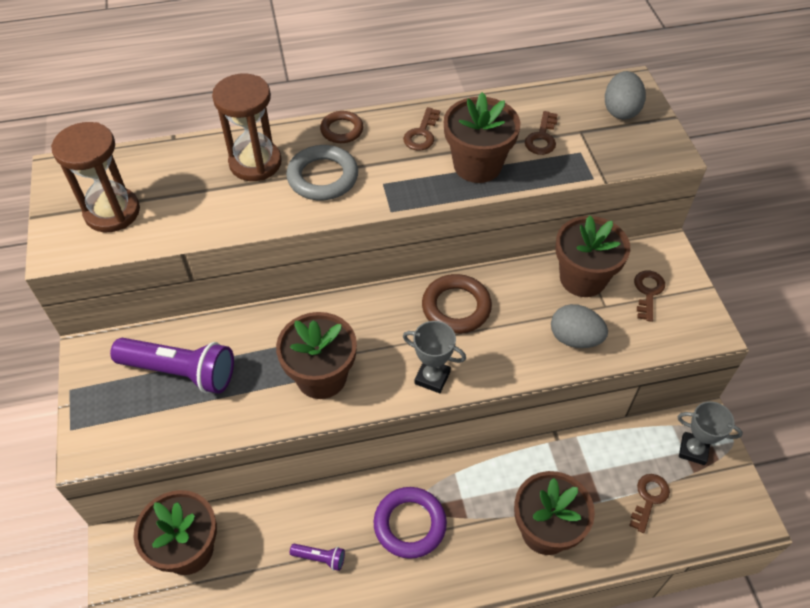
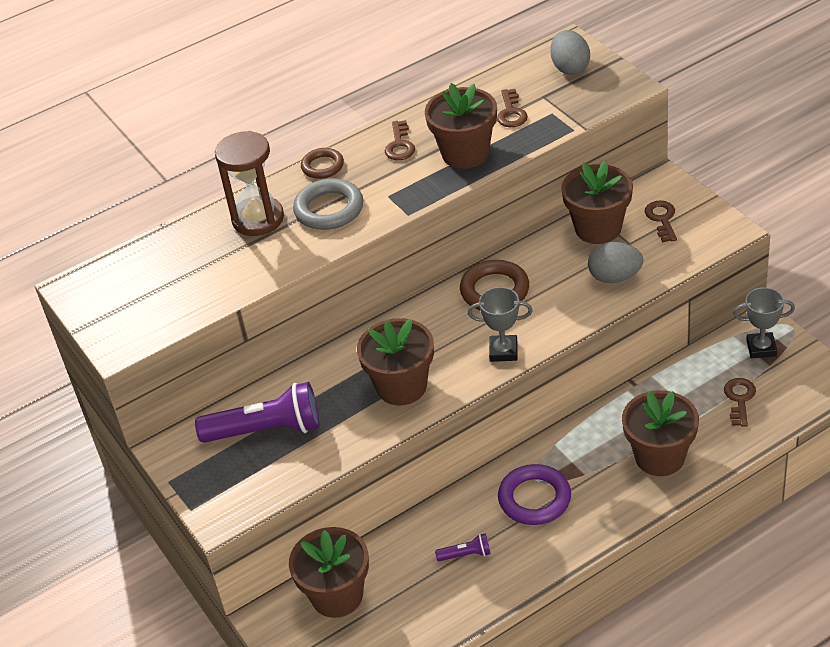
camera: 15 degrees left, 10 degrees down
(112, 212) = (148, 302): brown hourglass -> none

